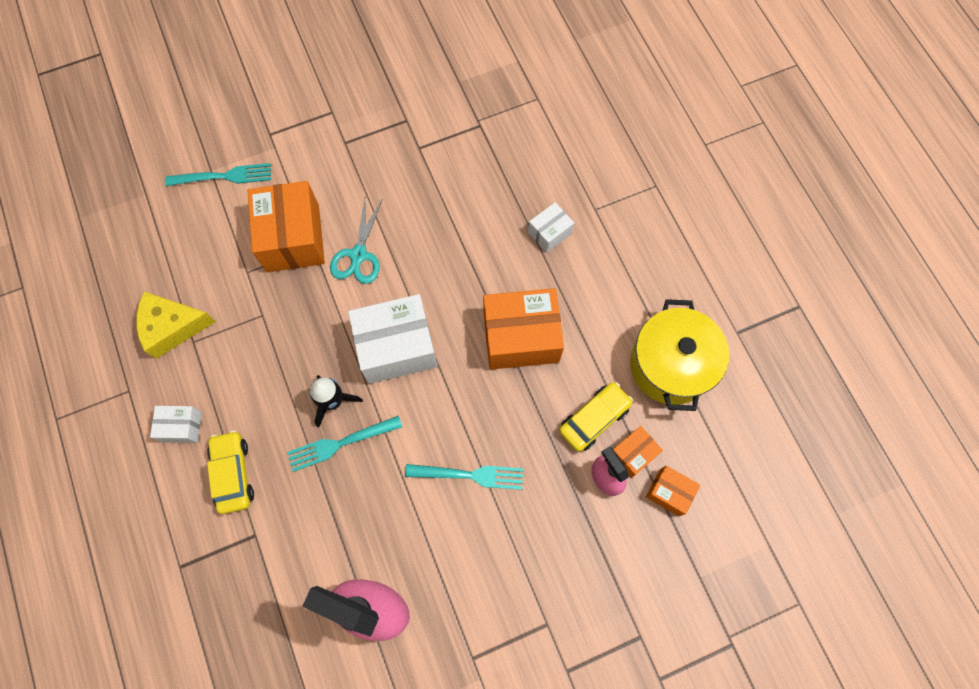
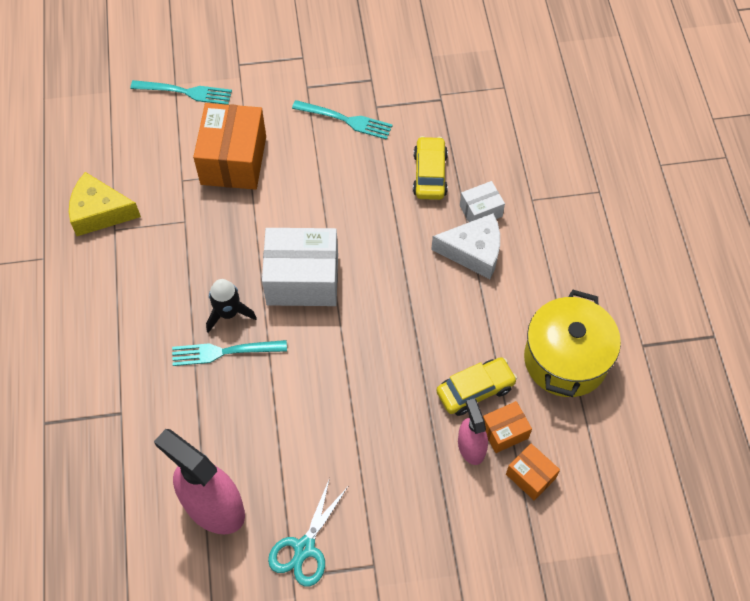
camera: 15 degrees right, 10 degrees down
(181, 427) = (82, 301): white box -> none
(233, 474) = (117, 354): yellow car -> yellow car (429, 174)
(358, 255) = (290, 189): turquoise scissors -> turquoise scissors (304, 548)
(469, 475) = (338, 411): turquoise fork -> turquoise fork (345, 120)
(521, 337) = (425, 299): orange box -> none
(554, 277) = (473, 252): none -> white cheese

